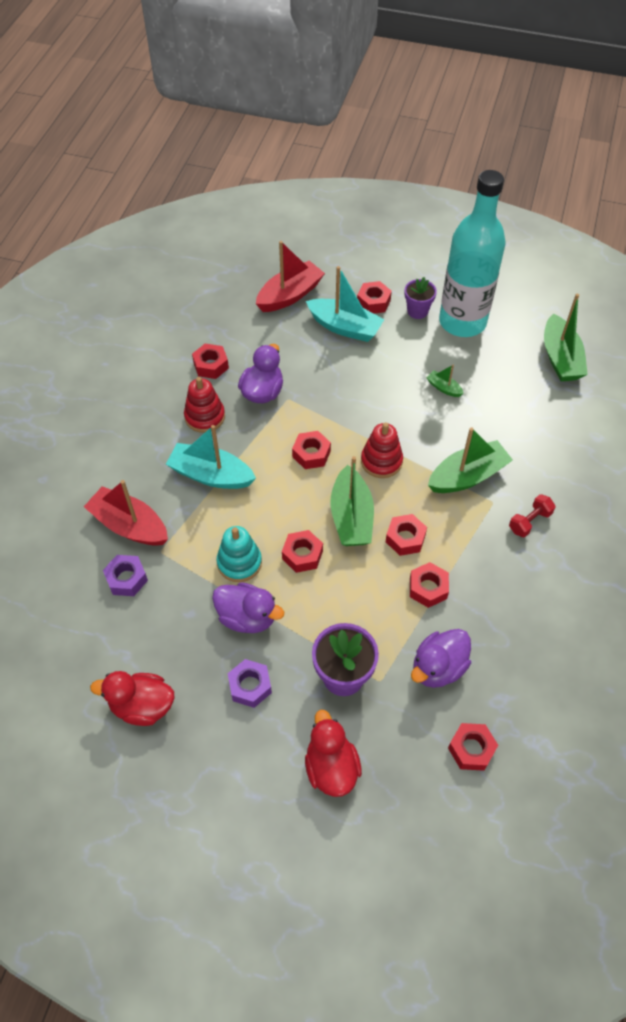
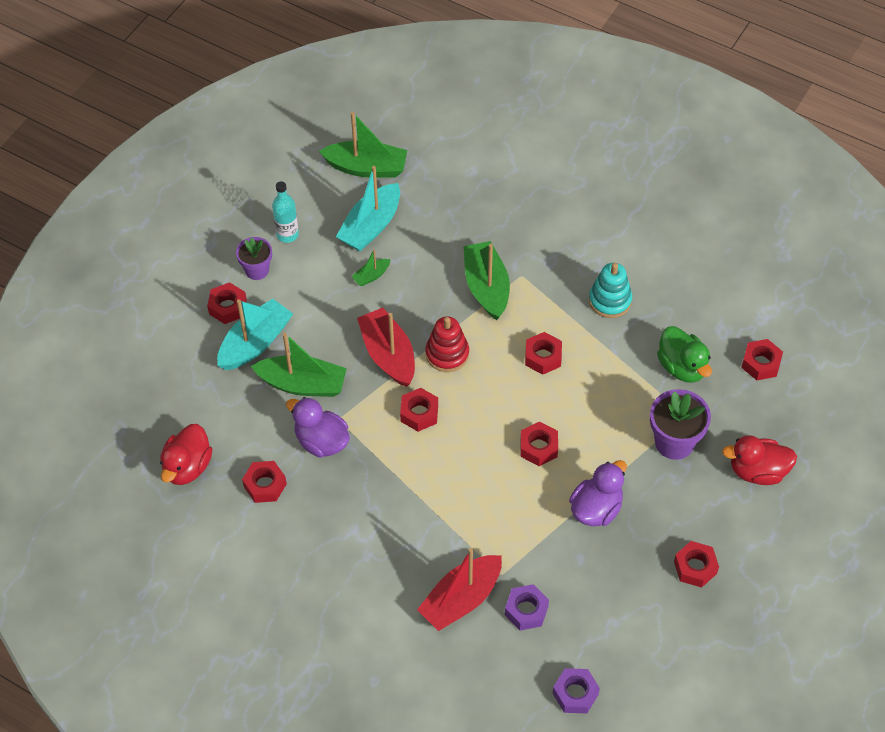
camera: 75 degrees left, 0 degrees up
(142, 706) = (669, 615): red duck -> red duck (187, 467)
(205, 417) = (338, 504): red stacking toy -> none
(211, 475) = (418, 511): turquoise boat -> turquoise boat (371, 226)
(239, 563) = (533, 504): turquoise stacking toy -> turquoise stacking toy (610, 300)
(250, 686) = (668, 520): purple nut -> purple nut (575, 694)
(290, 295) = (185, 385): red boat -> red boat (388, 355)
(351, 517) = (506, 396): green boat -> green boat (302, 384)
(428, 588) = (601, 353): red nut -> red nut (695, 567)
(438, 668) = (682, 367): purple duck -> green duck
(462, 322) = (287, 234): turquoise bottle -> turquoise bottle, size x0.42
(529, 521) = (551, 254): red dumbbell -> none

